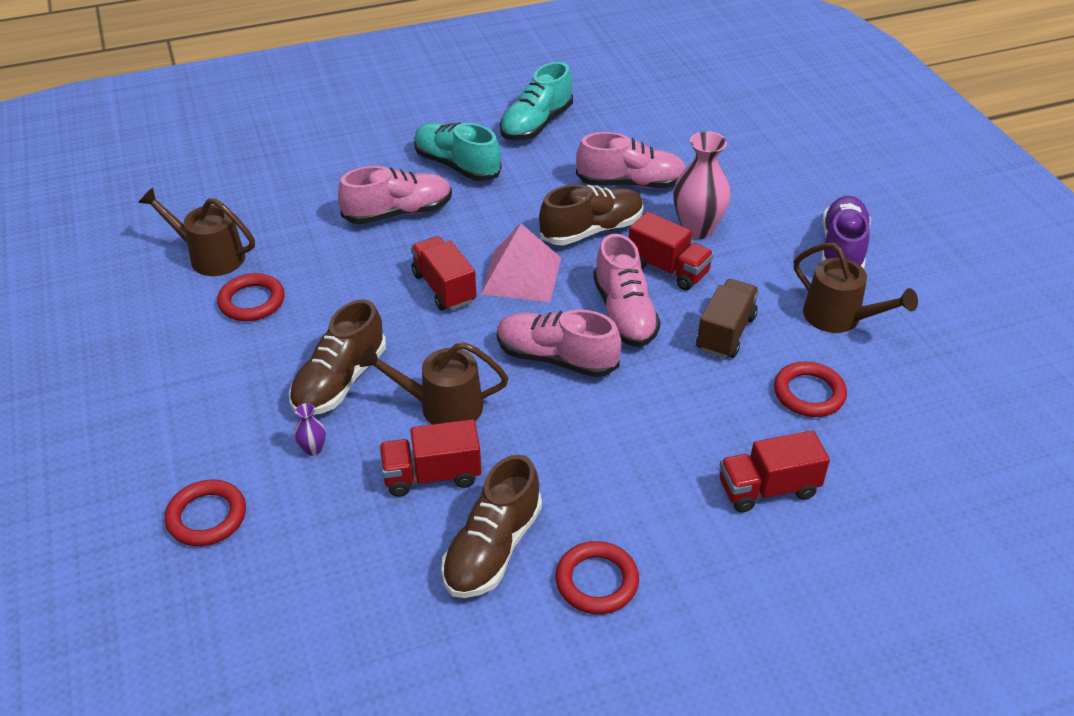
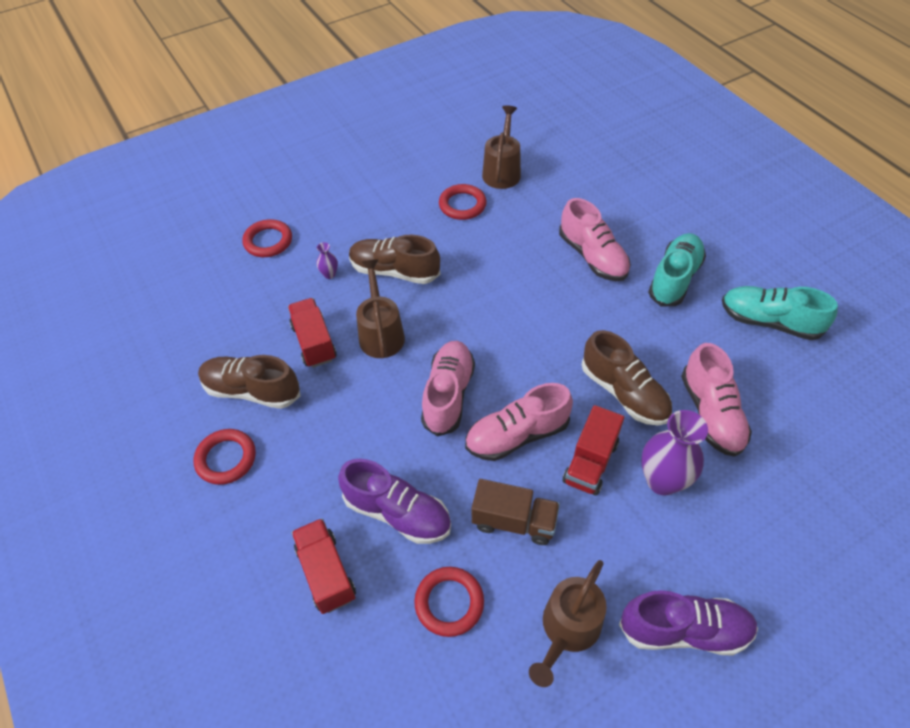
camera: 80 degrees right, 10 degrees up
(444, 288) = (511, 305): red truck -> none
(521, 275) = (543, 352): pink pyramid -> none
(697, 229) = (662, 481): pink vase -> purple vase
(702, 420) = (397, 513): none -> purple shoe

